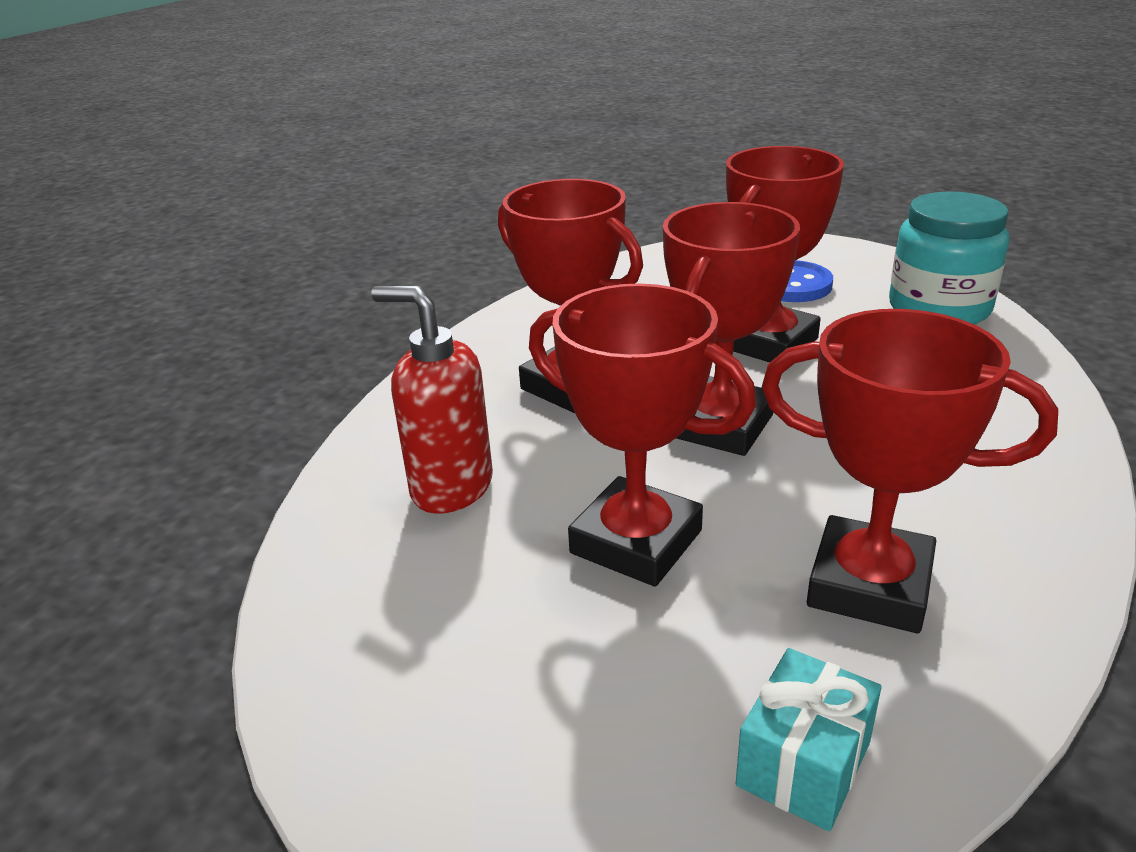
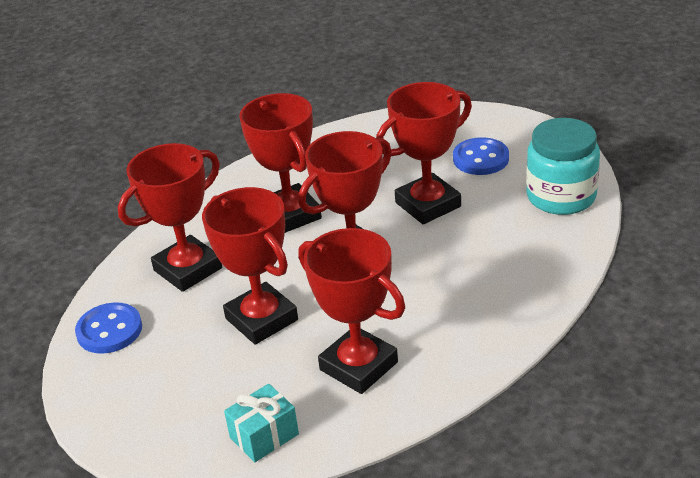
camera: 20 degrees right, 5 degrees up
(353, 618) = (109, 330): none -> blue button
(451, 488) = (188, 269): red soap dispenser -> red trophy

